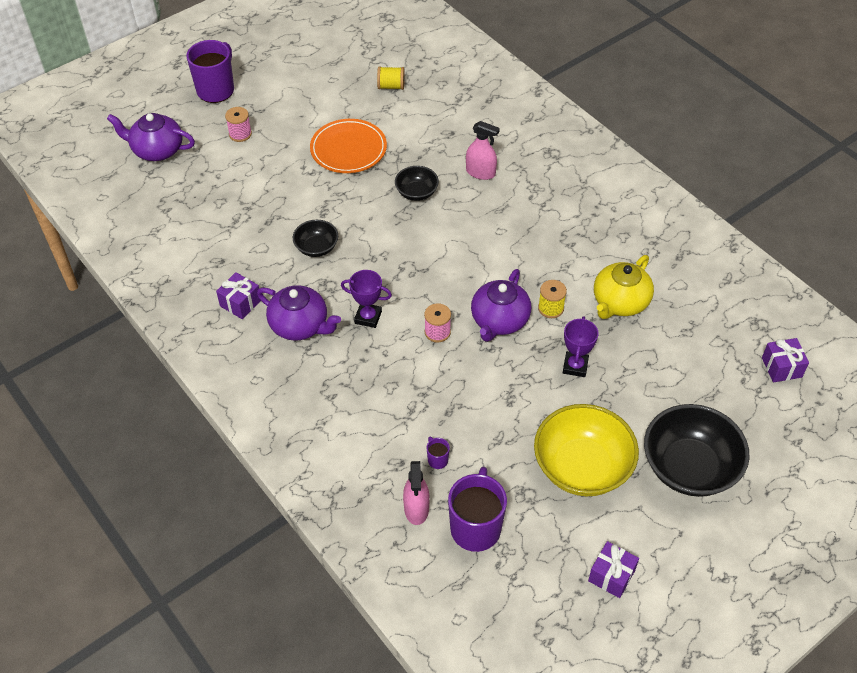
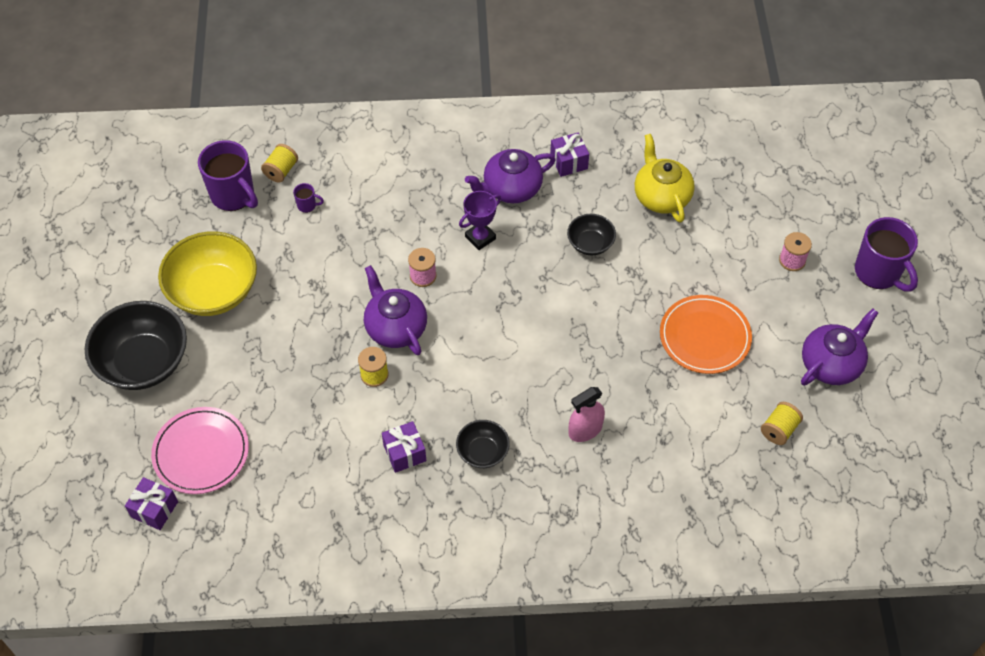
camera: 125 degrees right, 5 degrees up
(157, 150) = (814, 187): purple teapot -> purple teapot (831, 364)
(416, 192) = (599, 358): black bowl -> black bowl (482, 452)
(416, 508) = (281, 171): pink spray bottle -> yellow spool
(575, 366) = (302, 351): purple trophy -> none
(611, 575) = (121, 250): purple gift -> purple gift (404, 453)
(620, 302) = (333, 434): yellow teapot -> yellow teapot (661, 196)
(714, 371) = (201, 452): none -> pink plate

